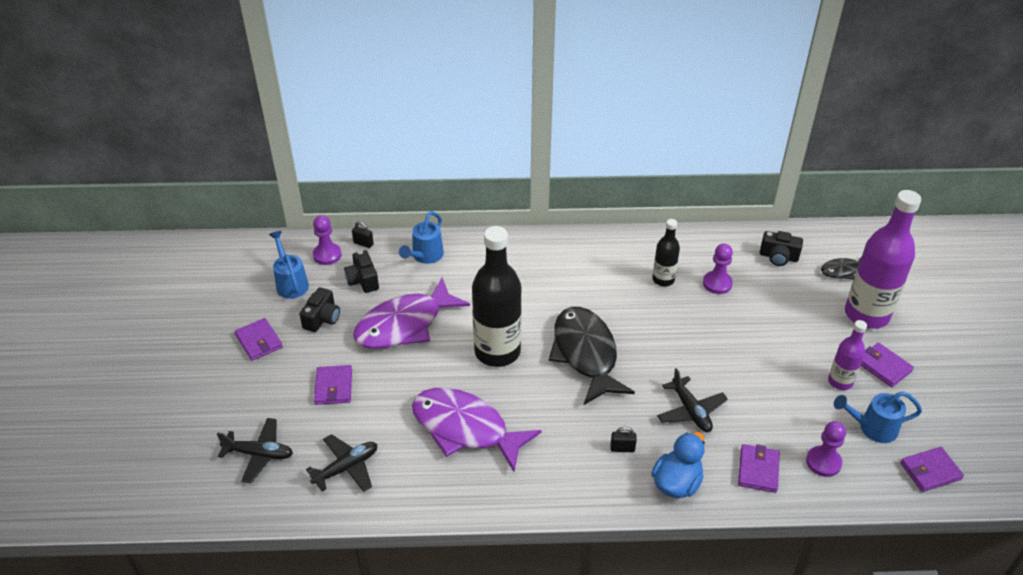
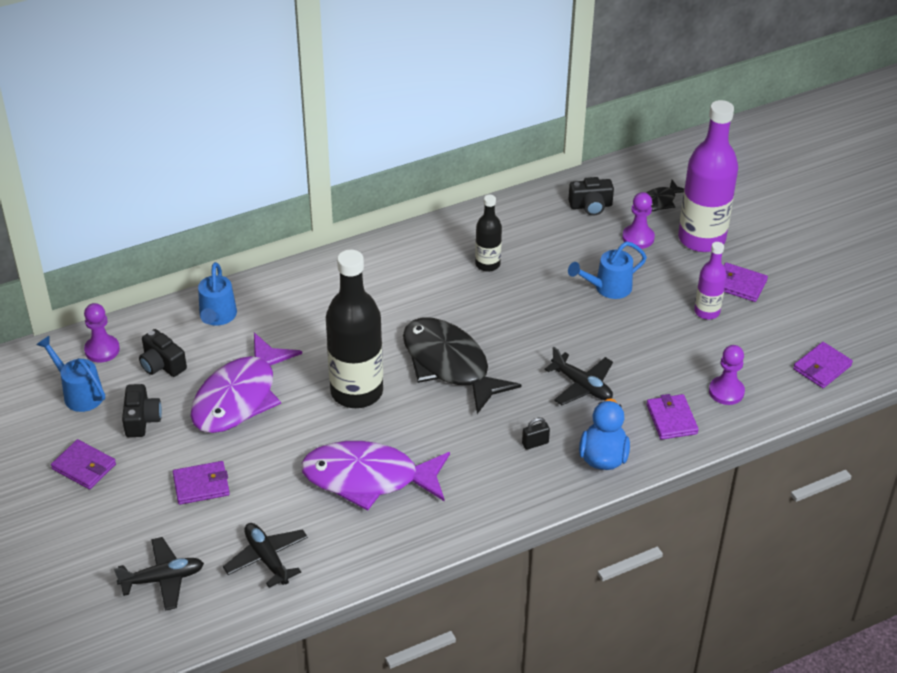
camera: 25 degrees left, 0 degrees up
(334, 387) = (201, 485): purple wallet -> purple wallet turned 75 degrees counterclockwise
(346, 468) = (267, 559): black plane -> black plane turned 60 degrees counterclockwise
(363, 243) = (137, 324): black padlock -> none
(717, 283) = (544, 252): purple pawn -> purple pawn (638, 238)
(872, 428) = (755, 345): blue watering can -> blue watering can (608, 288)

